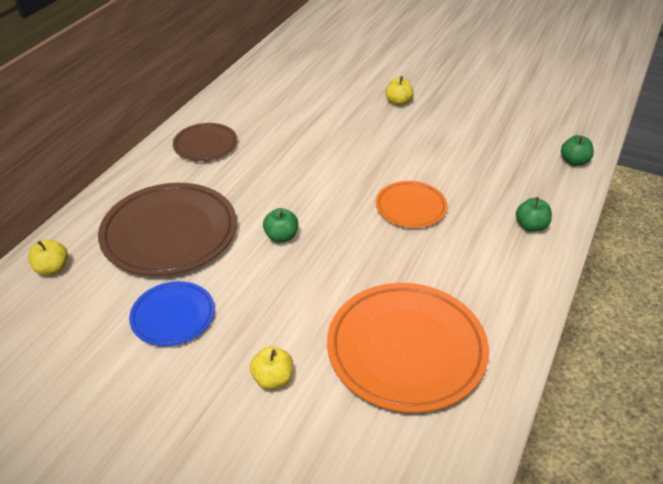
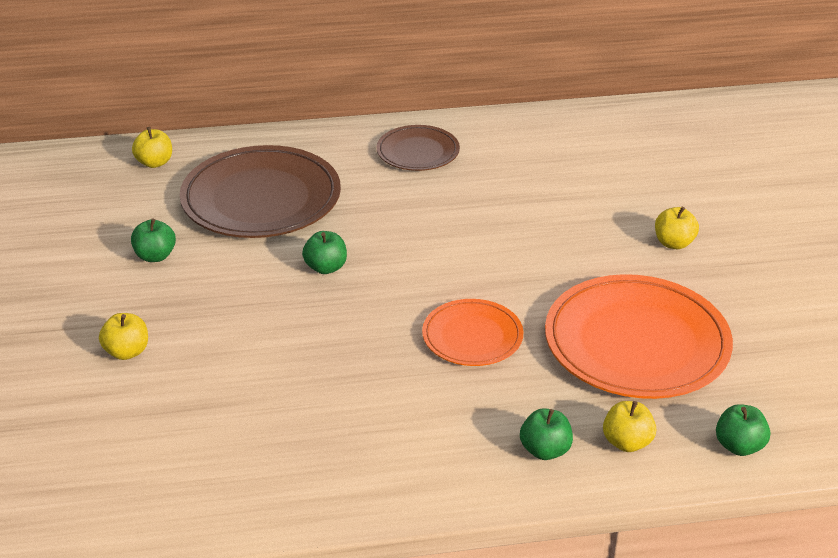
camera: 55 degrees right, 5 degrees down
(173, 316) = (155, 256): blue plate -> green apple
(406, 349) = (237, 424): orange plate -> orange plate (636, 343)
(545, 195) = (627, 442): none -> yellow apple

